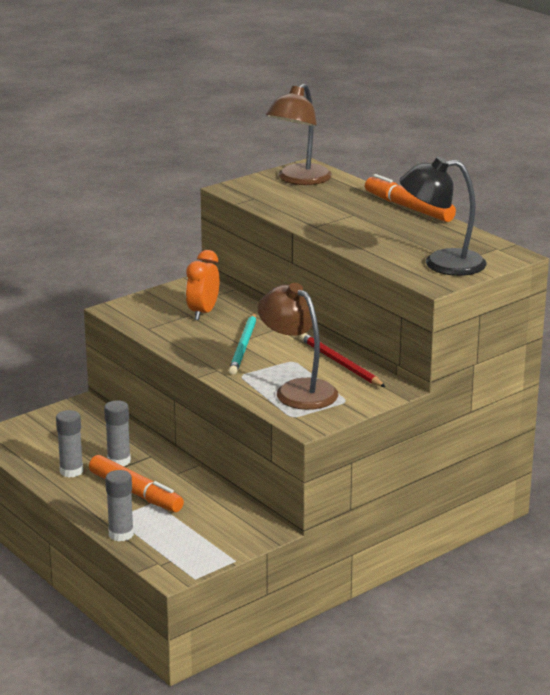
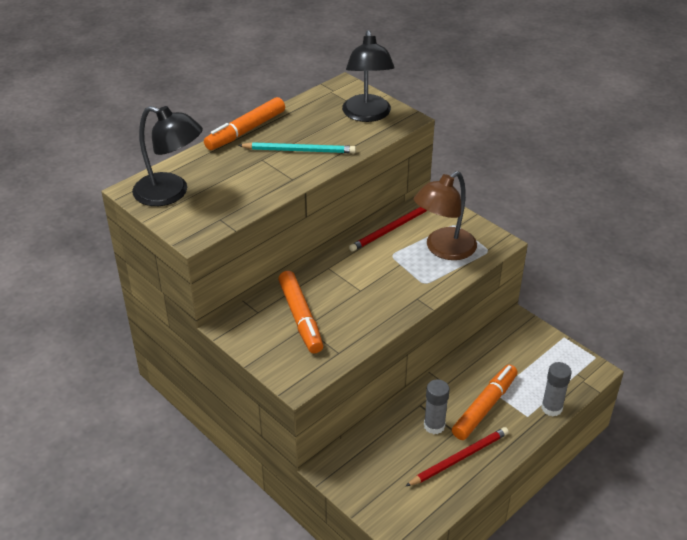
camera: 95 degrees left, 15 degrees up
(71, 471) = (459, 458): grey glue stick -> red pencil
(203, 313) = (300, 317): orange clock -> orange marker
(243, 346) = (369, 285): turquoise pencil -> turquoise pencil (299, 150)
(299, 180) = (171, 193): brown lamp -> black lamp

